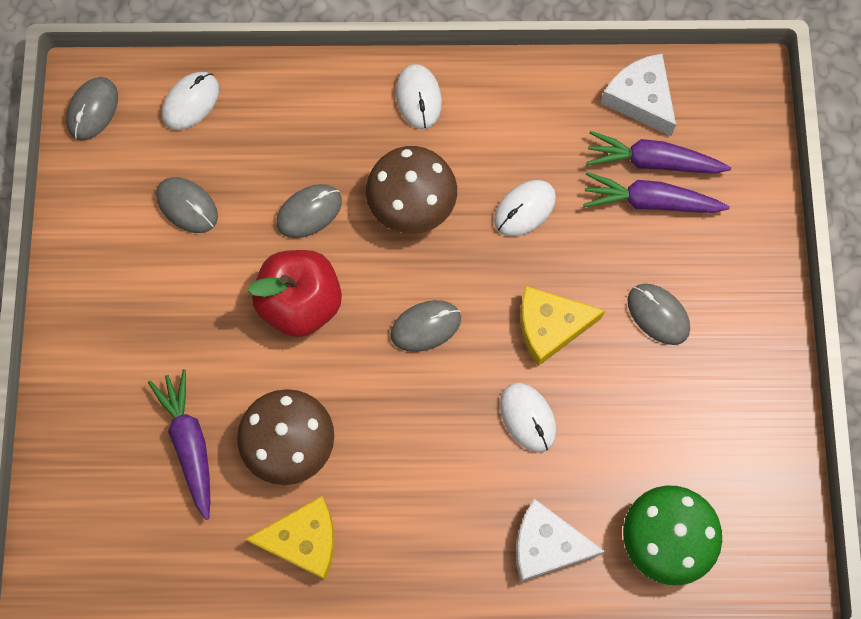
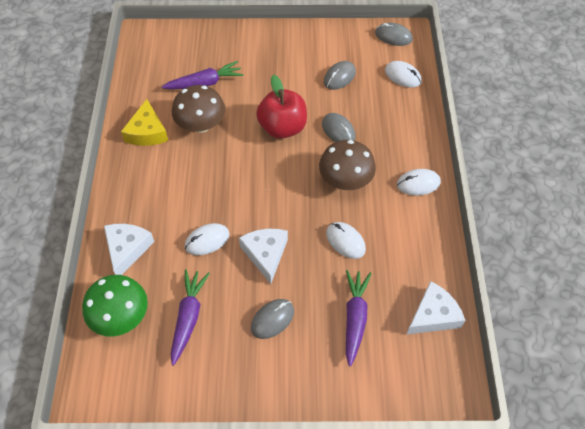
camera: 90 degrees right, 15 degrees down
(425, 326) = (267, 187): grey mouse -> none
(550, 326) = (265, 254): yellow cheese -> white cheese
(652, 161) = (385, 321): purple carrot -> purple carrot (188, 317)

